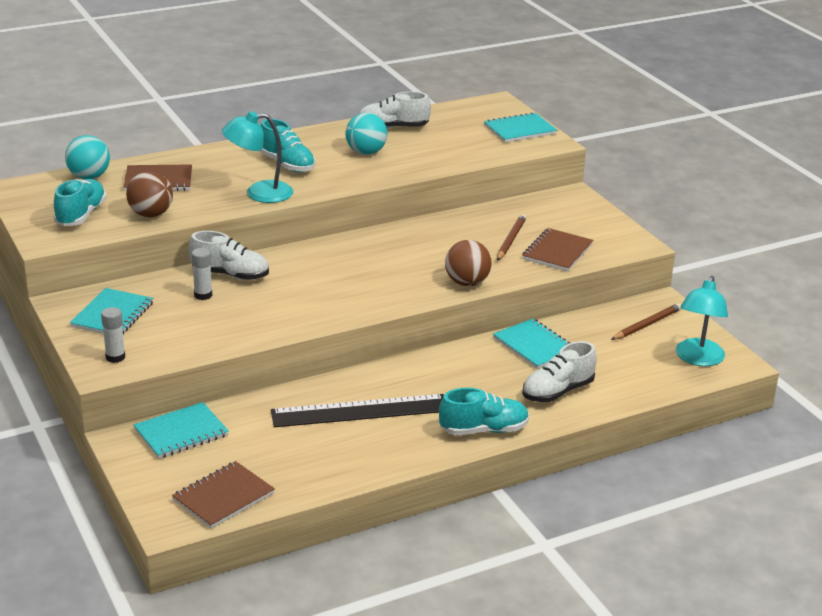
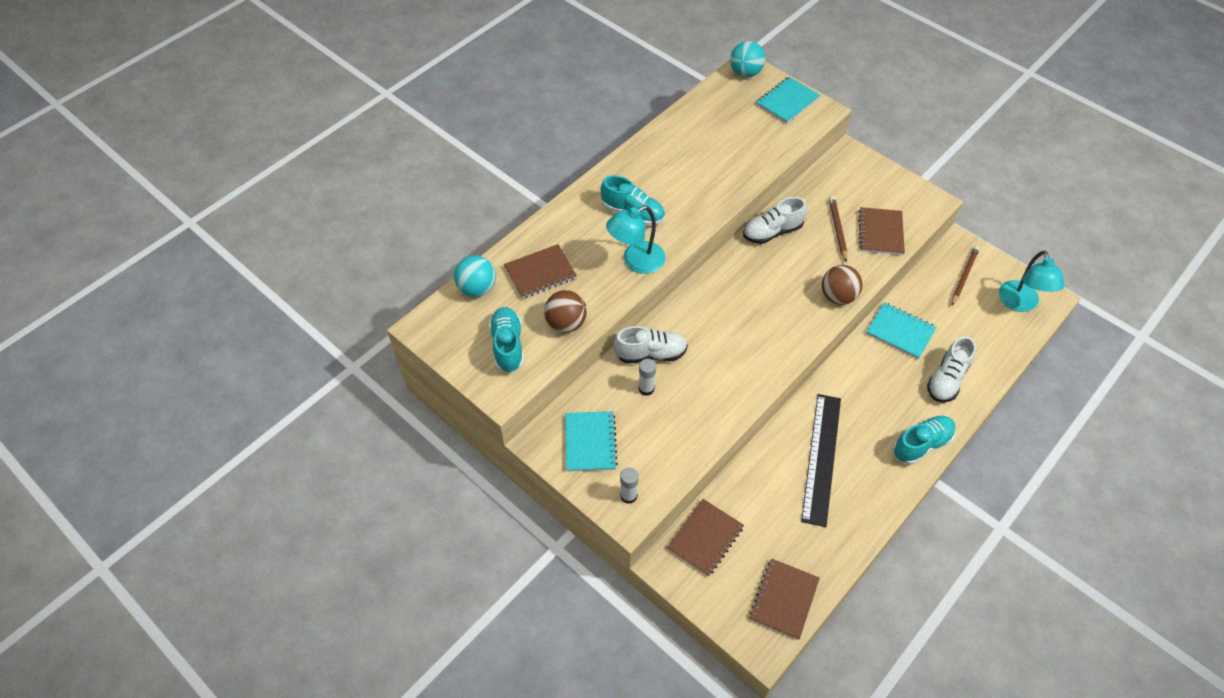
camera: 20 degrees left, 25 degrees up
(181, 433) = (705, 538): turquoise notebook -> brown notebook
(360, 411) = (821, 458): black ruler -> black ruler turned 45 degrees counterclockwise
(366, 152) = (686, 174): turquoise ball -> turquoise ball (745, 73)
(393, 128) = (685, 131): white shoe -> white shoe (772, 232)

